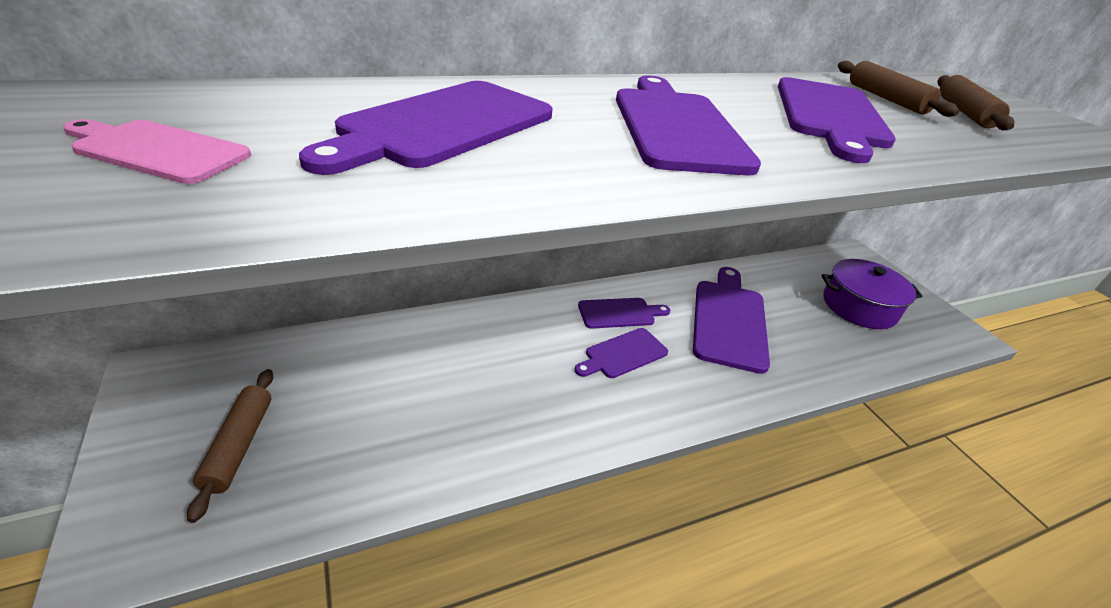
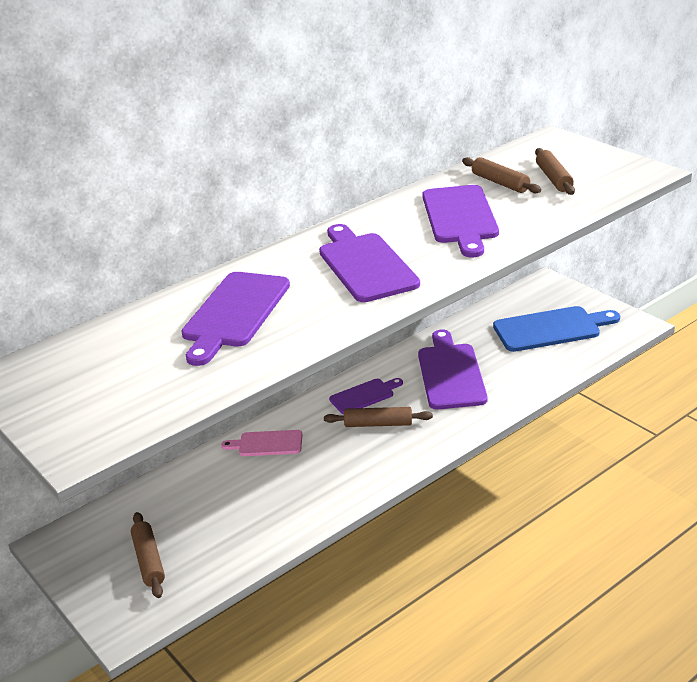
camera: 10 degrees left, 5 degrees down
(157, 151) = (114, 379): pink cutting board -> pink cutting board (267, 444)
(623, 354) = (378, 424): purple cutting board -> brown rolling pin
(859, 307) = (551, 329): purple pot -> blue cutting board

